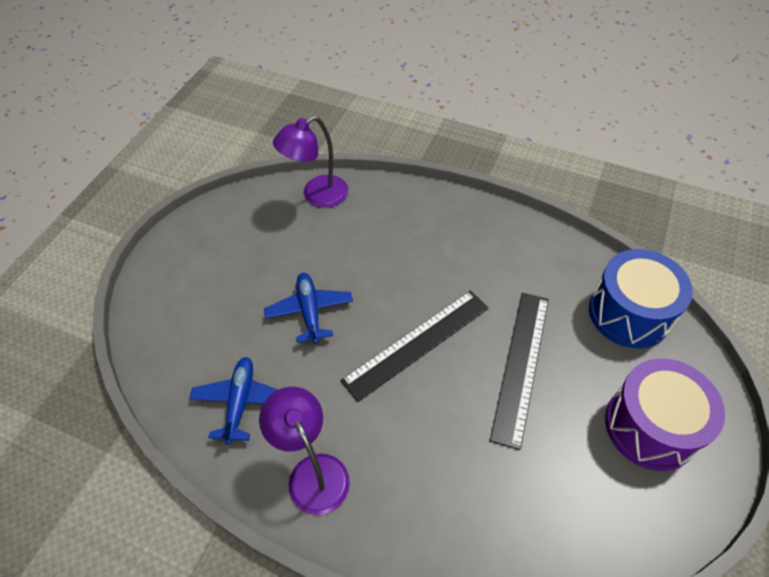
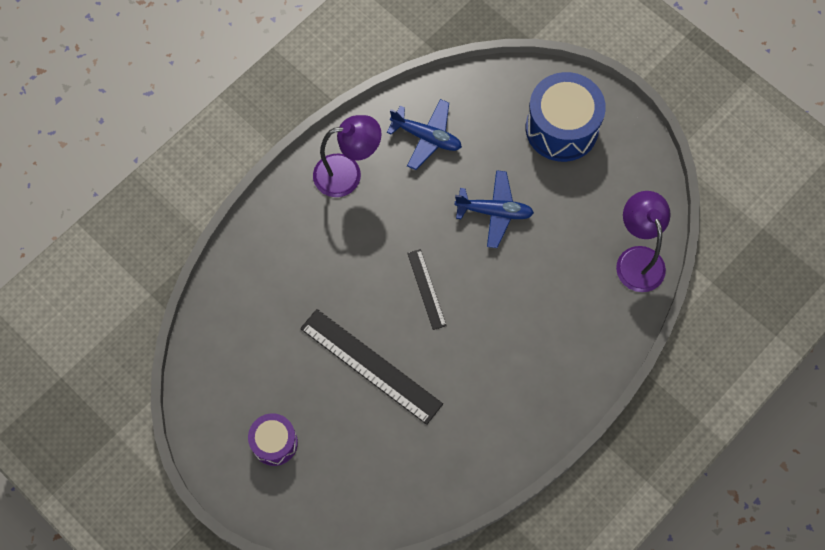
camera: 110 degrees right, 15 degrees up
(417, 343) = (426, 289): black ruler -> black ruler, size x0.54
(629, 313) = (383, 492): blue drum -> blue drum (561, 128)
(650, 426) = (274, 443): purple drum -> purple drum, size x0.58

